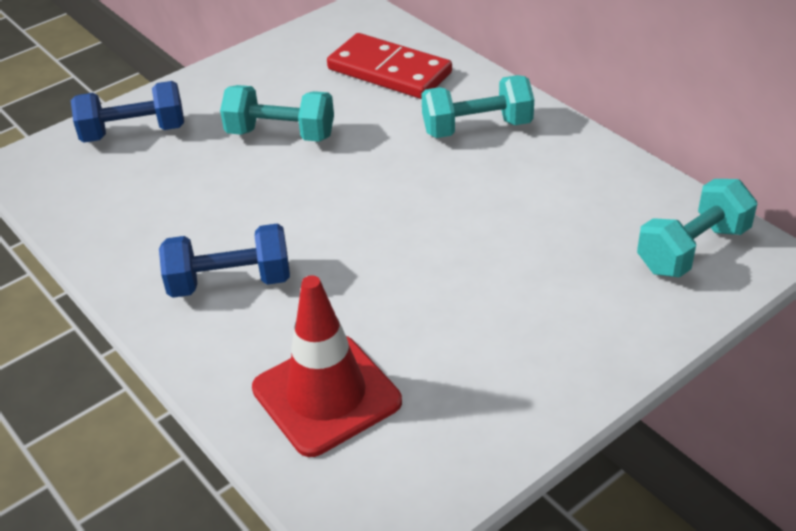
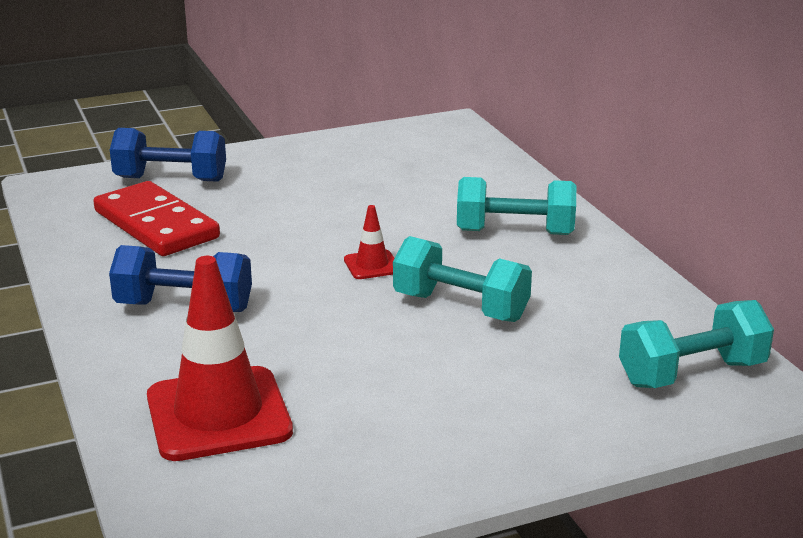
camera: 15 degrees right, 15 degrees down
(280, 134) = (310, 204): turquoise dumbbell -> turquoise dumbbell (460, 307)
(373, 194) = (372, 265): none -> red traffic cone
(389, 71) = (452, 174): red domino -> red domino (156, 225)

